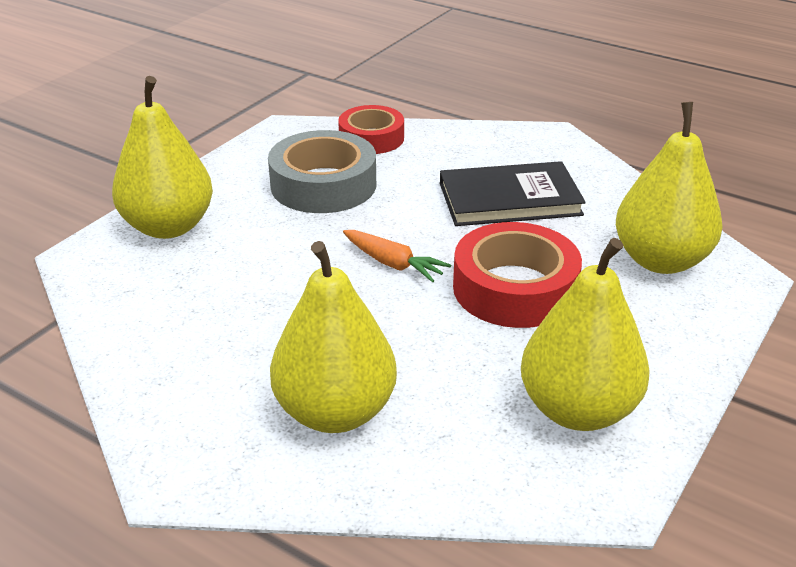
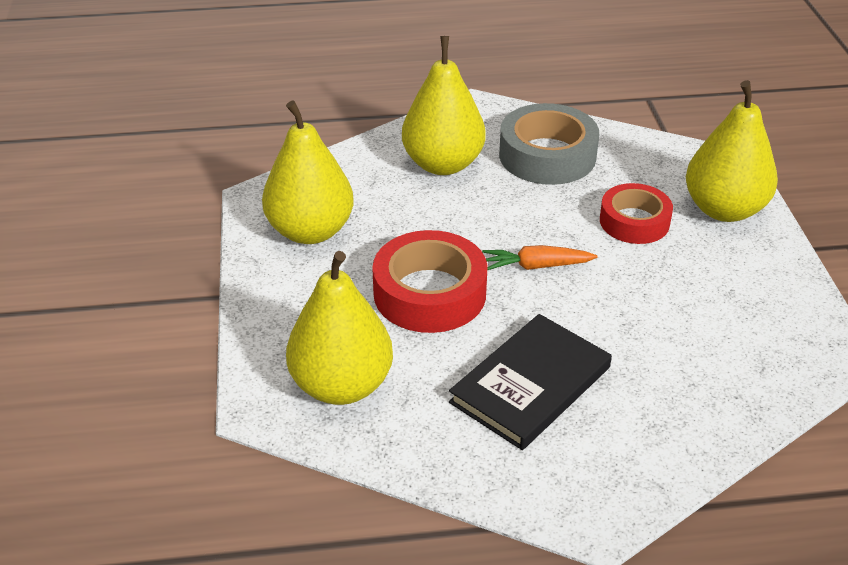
camera: 140 degrees right, 5 degrees up
(323, 184) = (694, 308): grey tape -> grey tape (547, 155)
(371, 138) = (750, 392): red tape -> red tape (634, 221)

